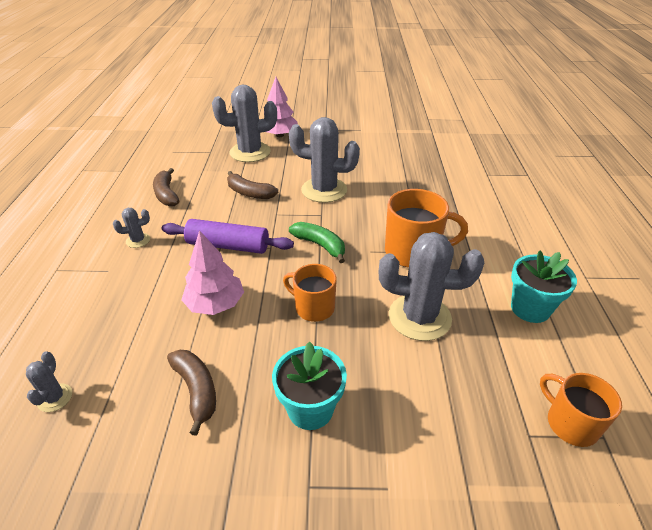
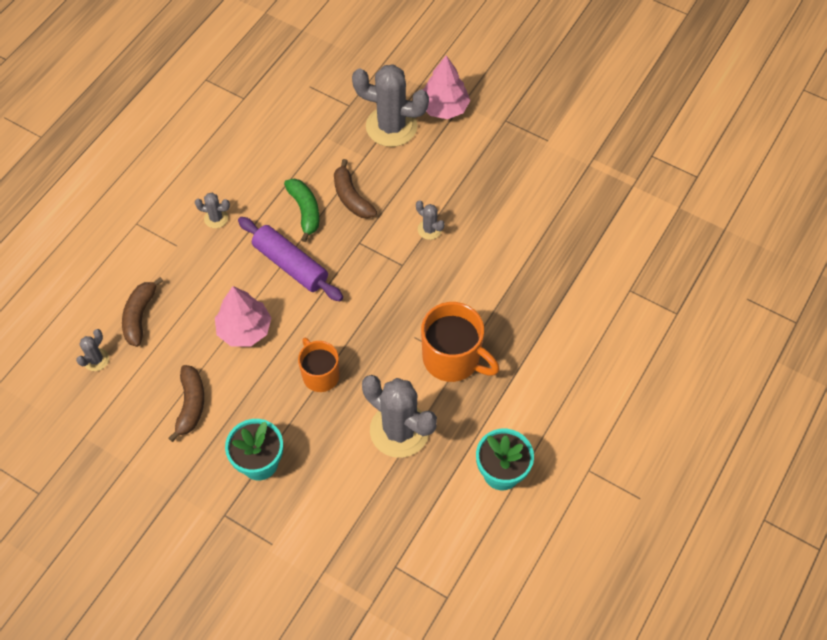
camera: 30 degrees right, 20 degrees up
(166, 194) = (270, 160): brown banana -> brown banana (140, 316)
(320, 245) = (373, 306): green banana -> green banana (305, 211)
(324, 190) = (429, 229): grey cactus -> grey cactus, size x0.45
(570, 423) = (433, 575): orange mug -> none

